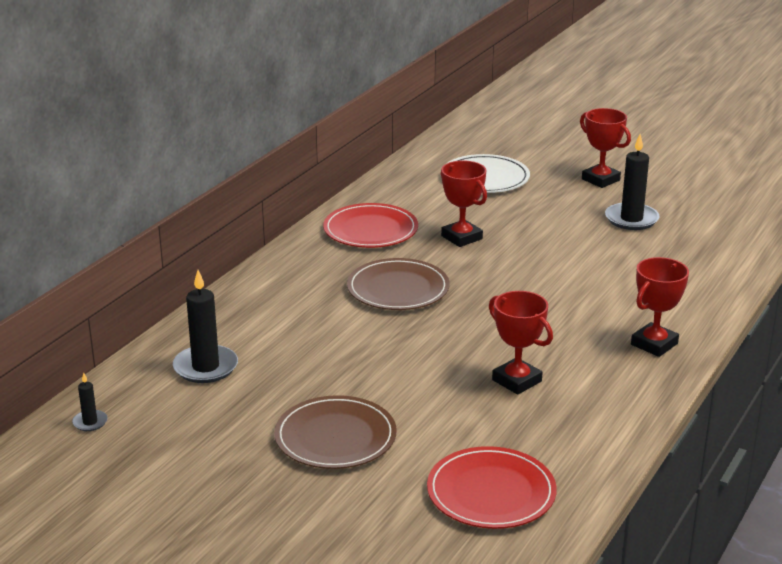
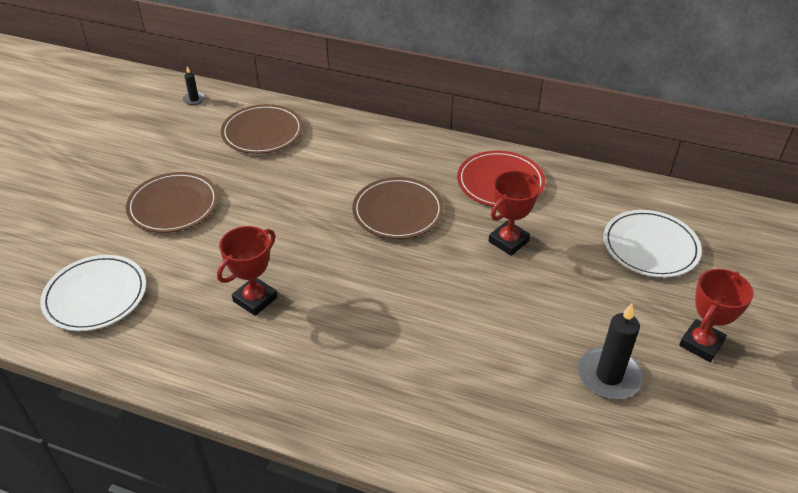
camera: 80 degrees right, 15 degrees up
(205, 367) = (262, 132): black candle -> brown plate
(491, 492) = (95, 295): red plate -> white plate
(654, 344) = (330, 400): red trophy -> none

